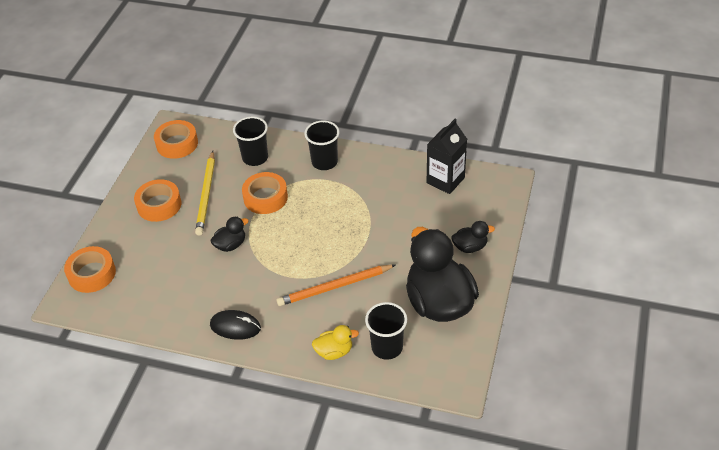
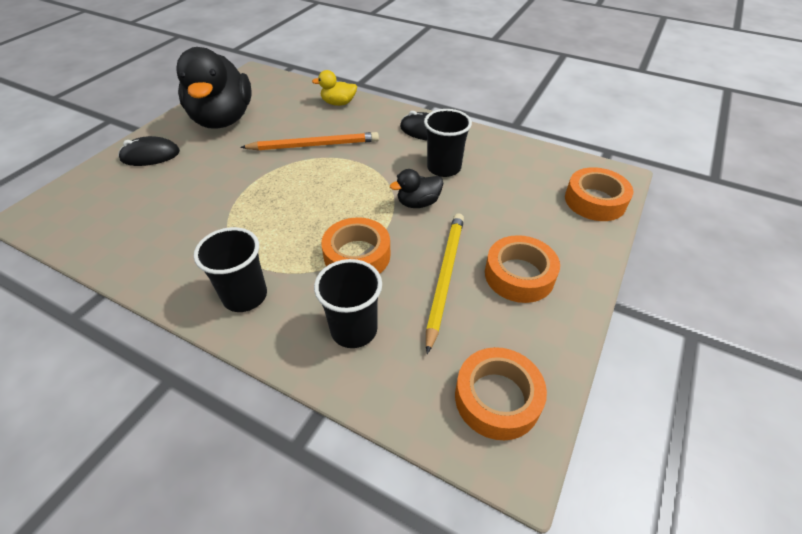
camera: 170 degrees left, 0 degrees up
(387, 347) = (292, 99): black cup -> black cup (444, 168)
(445, 180) = (102, 231): black carton -> none
(470, 247) = (150, 155): black duck -> black mouse

